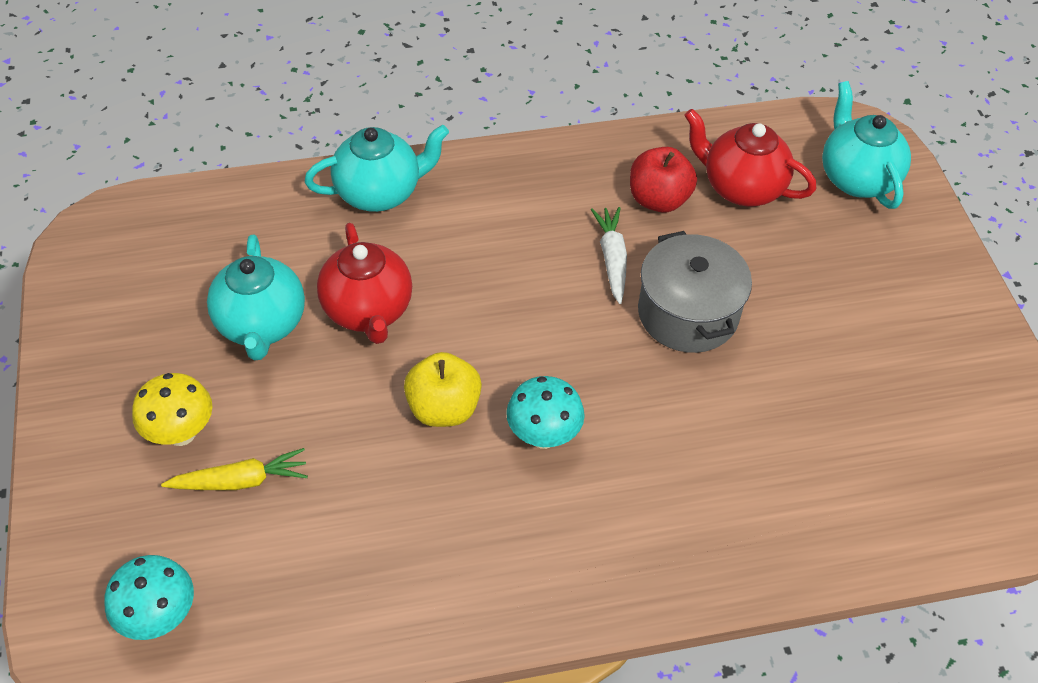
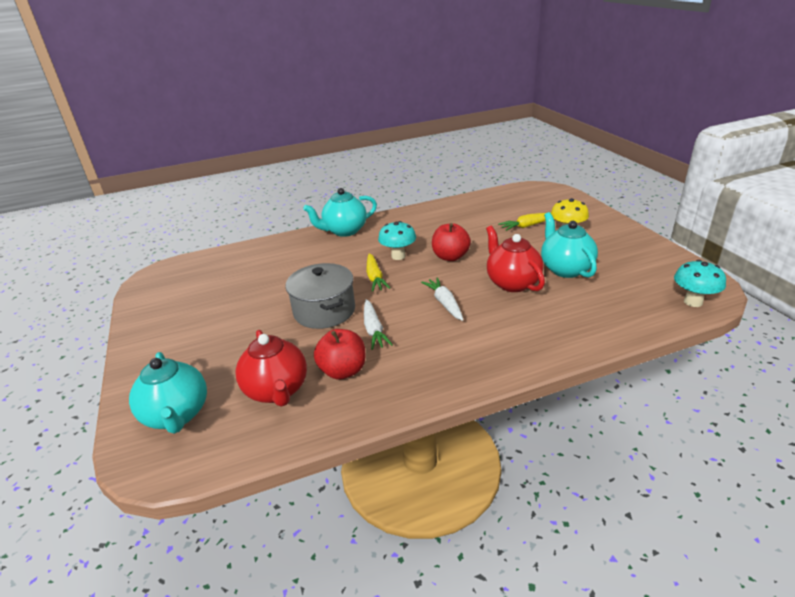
camera: 175 degrees right, 20 degrees down
(160, 617) = (528, 198): turquoise mushroom -> turquoise mushroom (693, 302)
(380, 192) = (549, 340): turquoise teapot -> turquoise teapot (344, 231)
(443, 408) = (450, 257): yellow apple -> red apple
(494, 289) = (444, 303): none -> white carrot
(597, 379) = (375, 277): none -> yellow carrot
(741, 187) = (277, 391): red teapot -> red teapot turned 45 degrees clockwise

